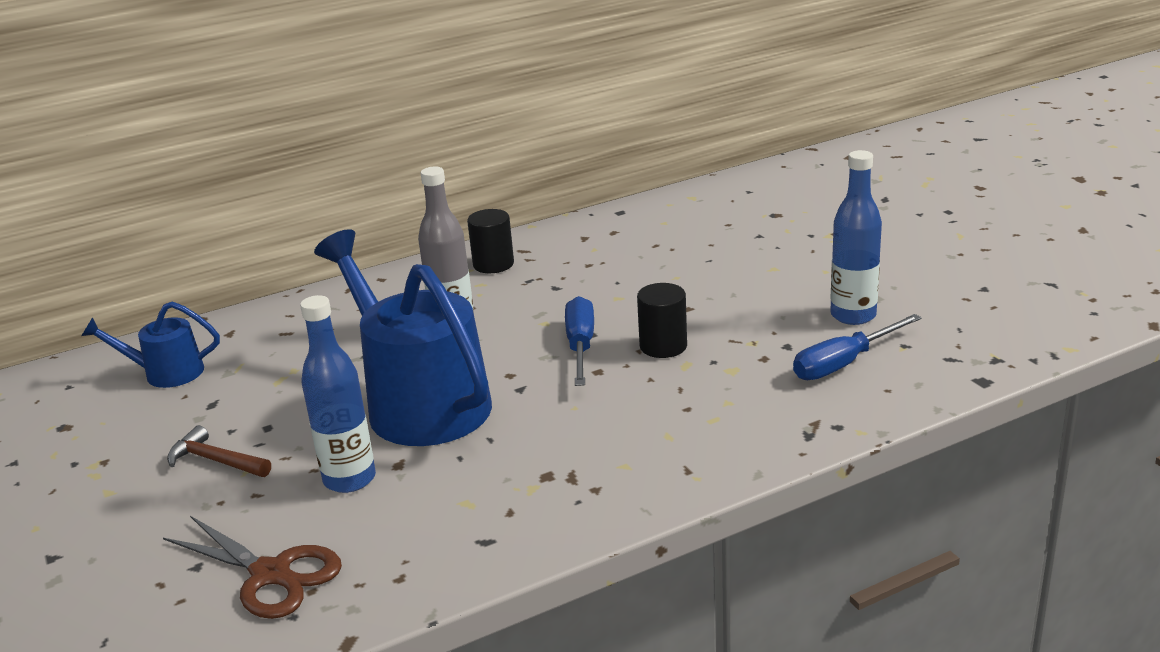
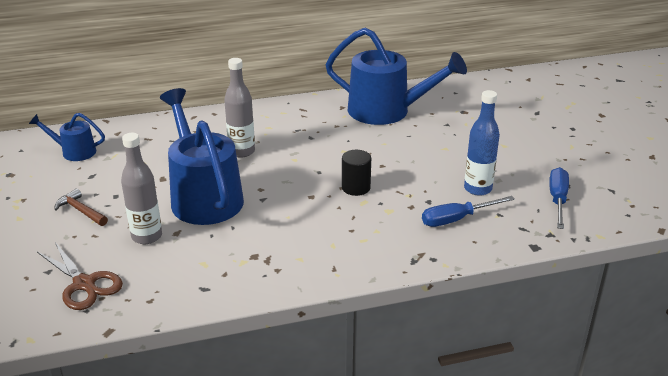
camera: 10 degrees right, 5 degrees up
(349, 479) = (147, 236): blue bottle -> grey bottle
(493, 264) = (281, 115): black cylinder -> none
(580, 346) = (308, 178): blue screwdriver -> blue screwdriver (557, 200)
(658, 232) = (387, 111): none -> blue watering can

